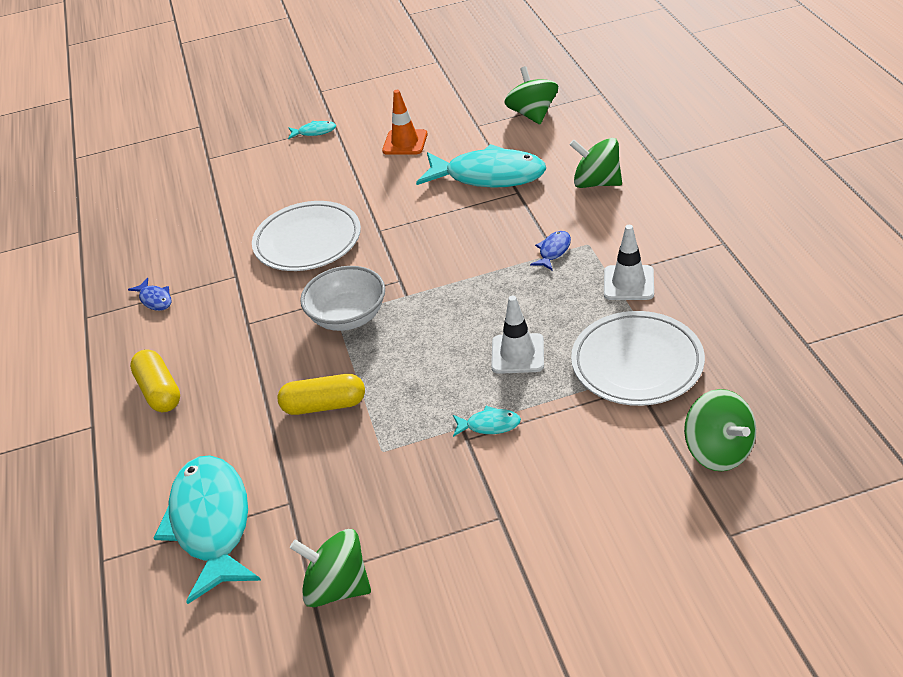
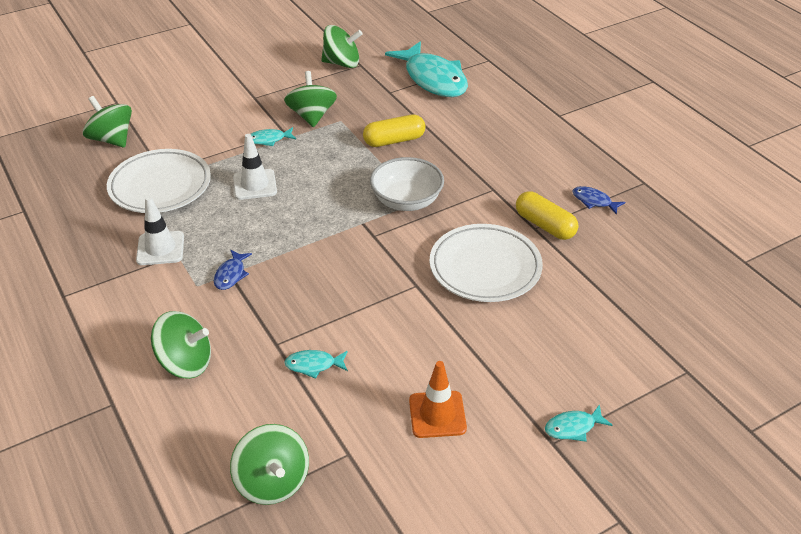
camera: 160 degrees right, 0 degrees up
(159, 391) = (527, 138): yellow capsule -> yellow capsule (545, 225)
(420, 464) = (312, 116): none -> green spinning top
(489, 176) = (314, 365): turquoise fish -> turquoise fish, size x0.42

